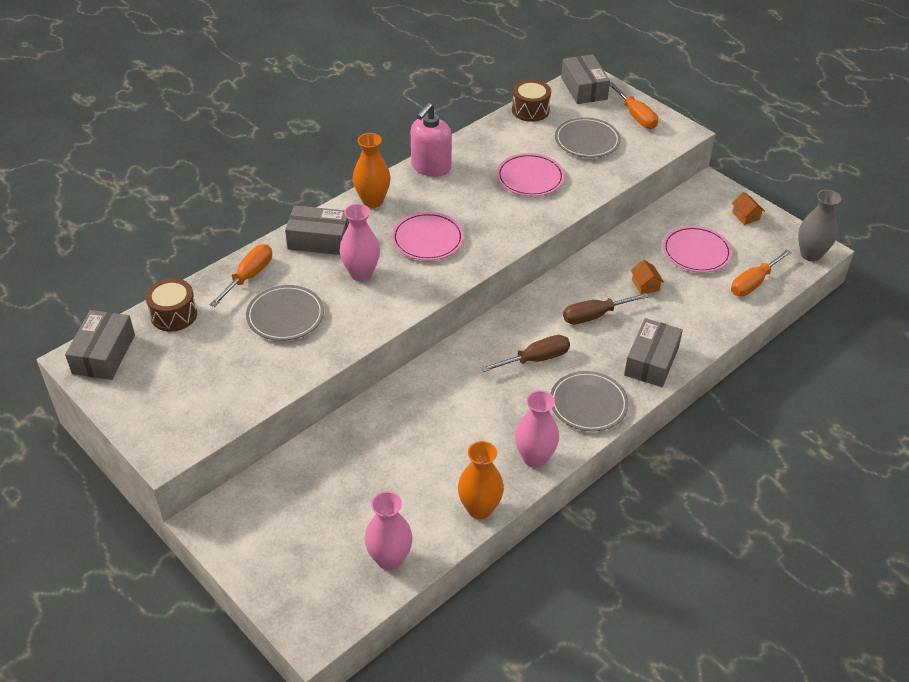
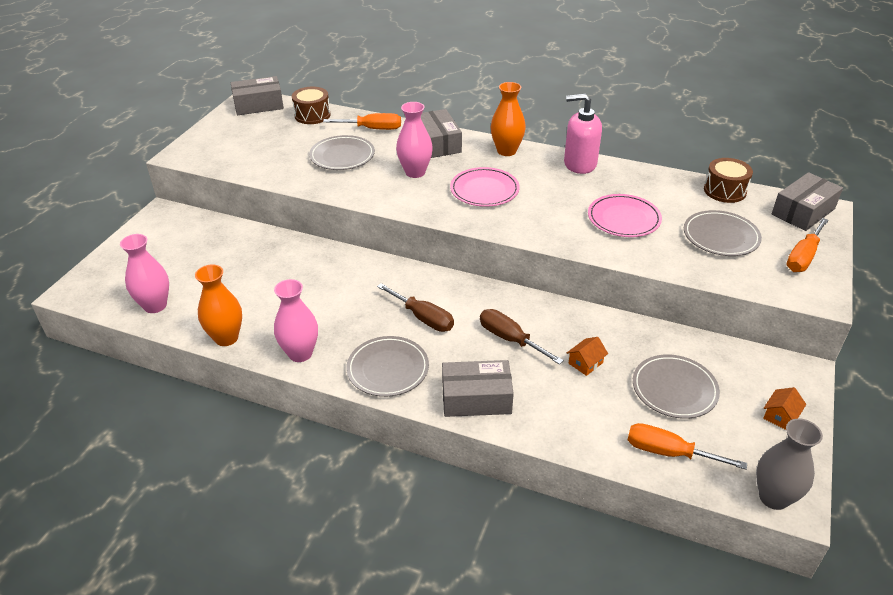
camera: 65 degrees right, 5 degrees down
(696, 252) = (674, 389): pink plate -> grey plate

